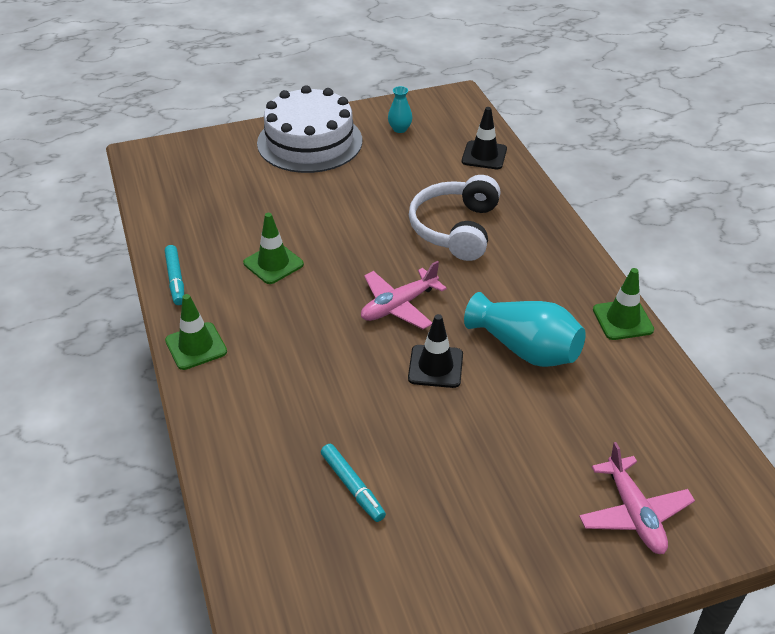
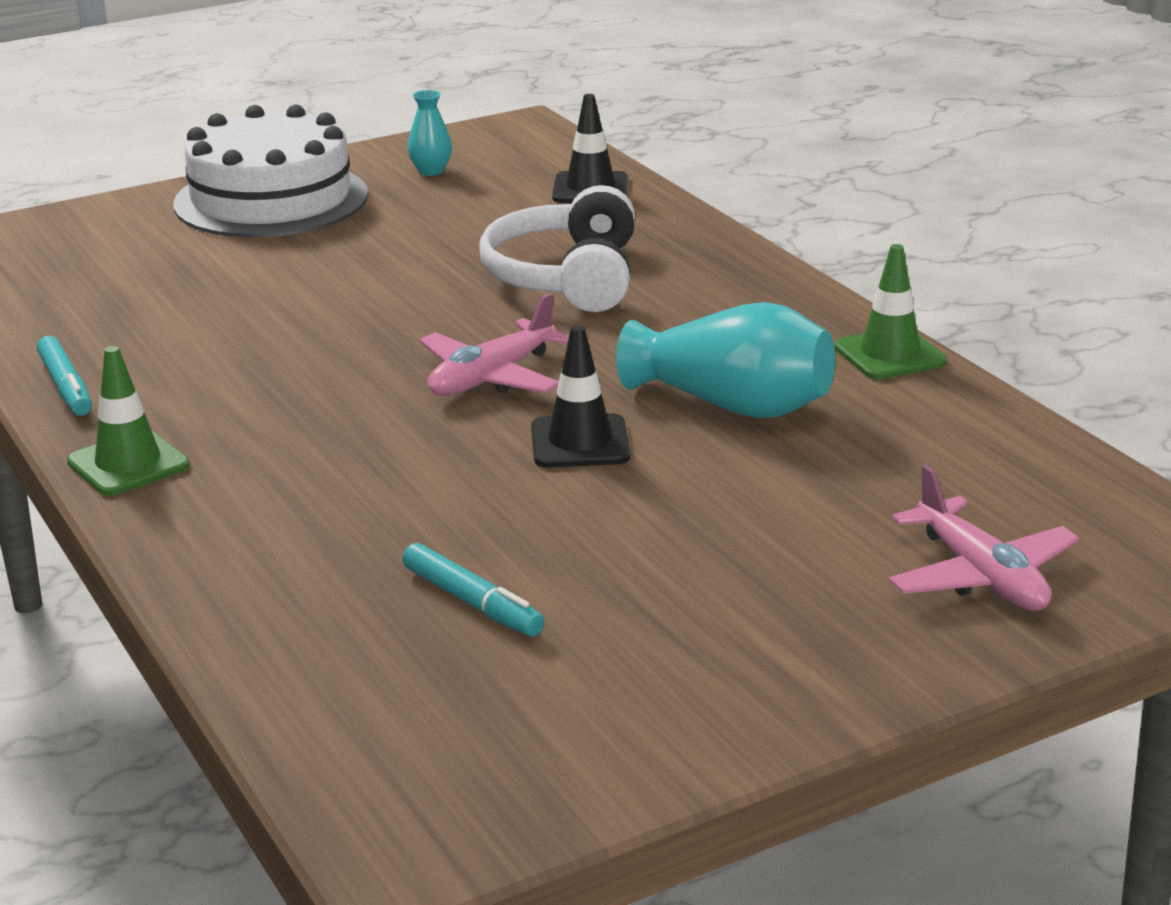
camera: 10 degrees left, 15 degrees down
(273, 264) = (246, 350): green traffic cone -> none

